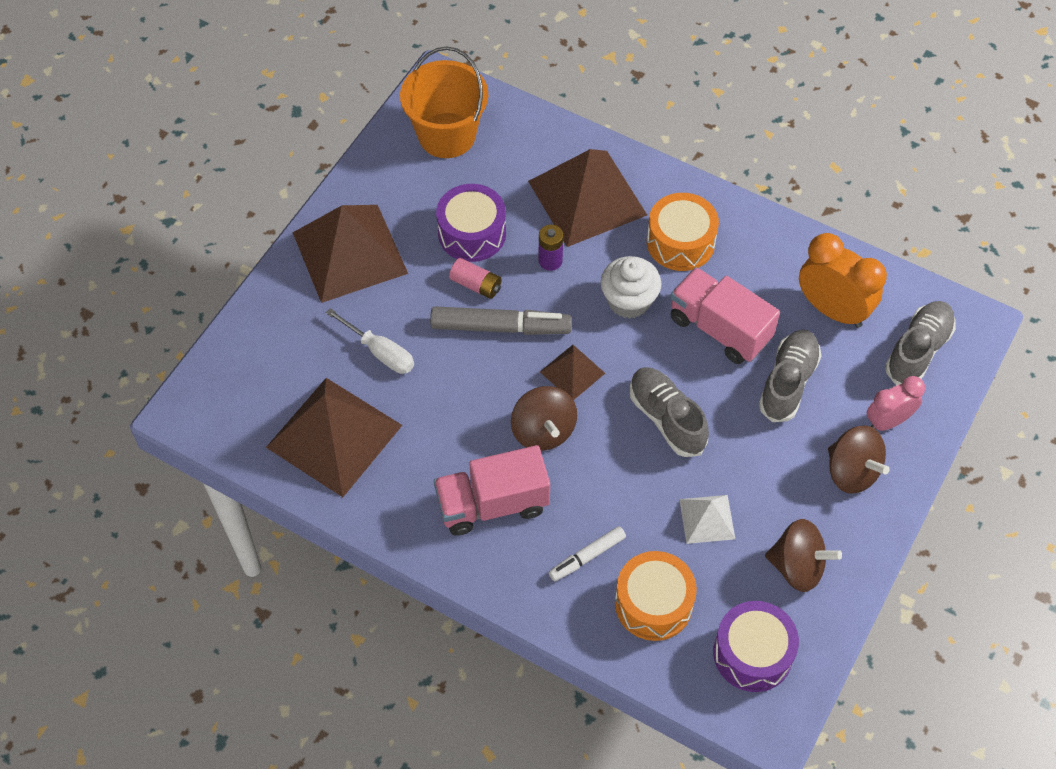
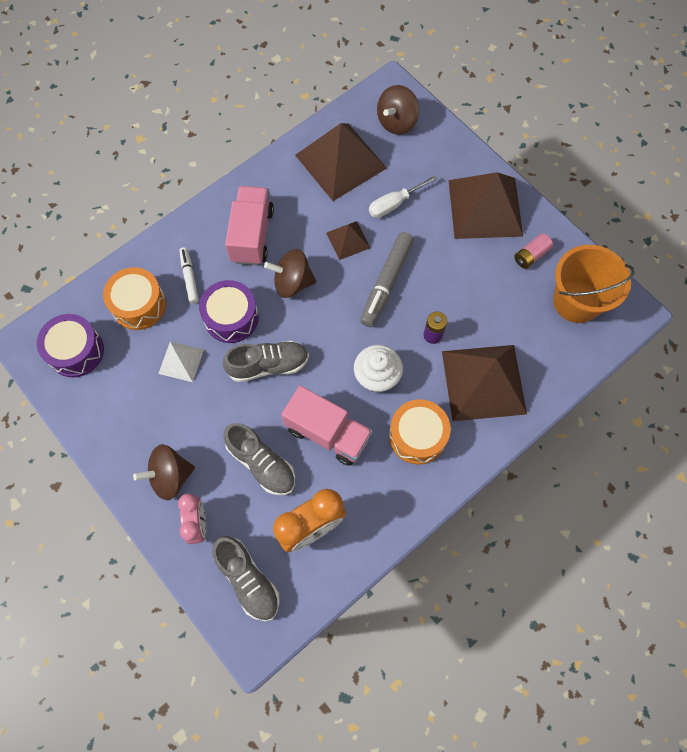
camera: 110 degrees right, 10 degrees up
(472, 233) = (476, 290): purple drum -> purple drum (231, 318)
(476, 285) = (429, 278): pink battery -> pink battery (531, 255)
(572, 372) = (331, 317): brown pyramid -> brown pyramid (348, 240)
(719, 328) = (328, 433): pink truck -> pink truck turned 60 degrees clockwise
(797, 566) = (119, 405): brown spinning top -> brown spinning top (397, 122)

